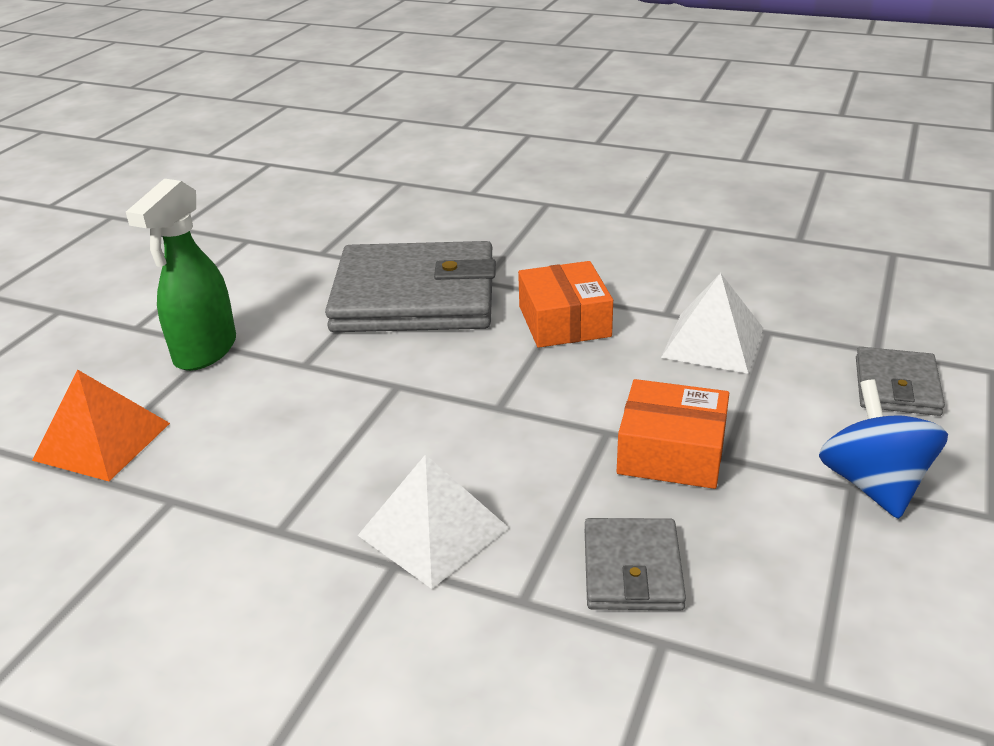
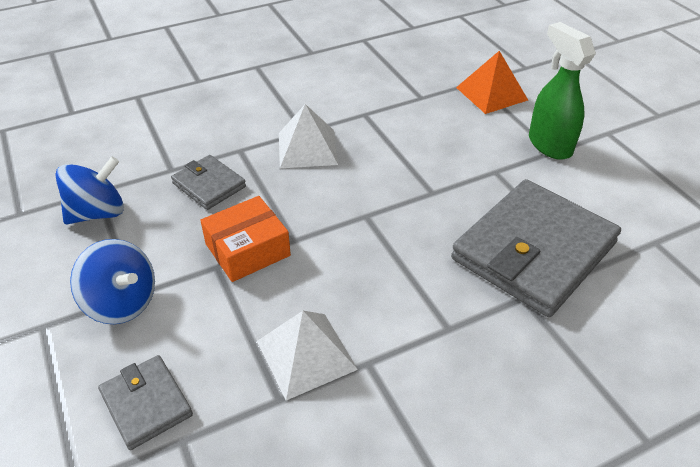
camera: 130 degrees right, 10 degrees up
(564, 321) = (420, 300): orange box -> none
(841, 637) = (98, 213): none -> blue spinning top

